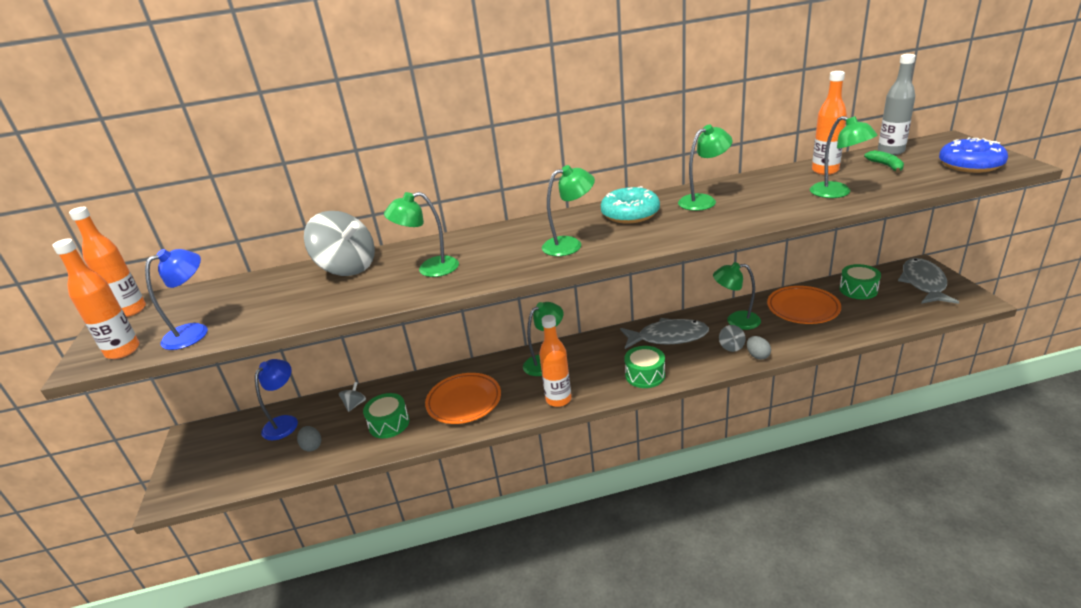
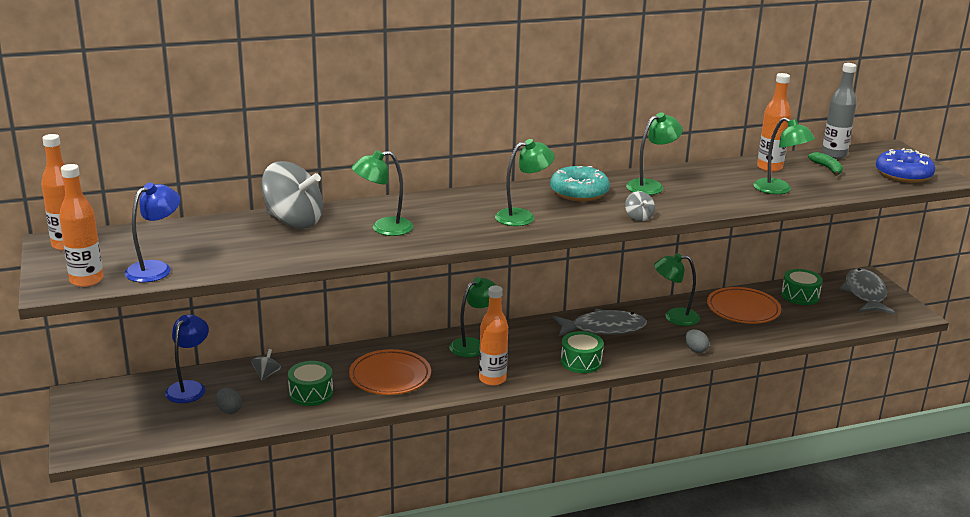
camera: 10 degrees left, 5 degrees down
(731, 346) = (669, 340): grey spinning top -> grey spinning top (638, 217)

